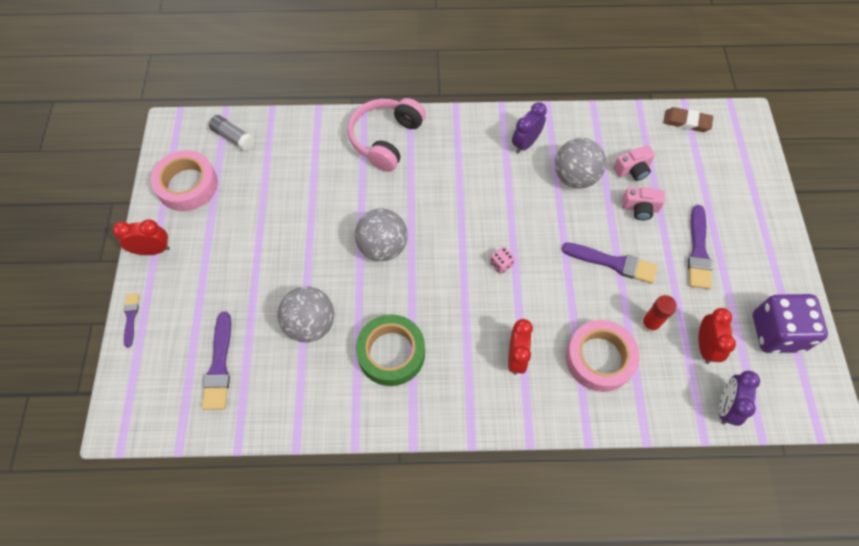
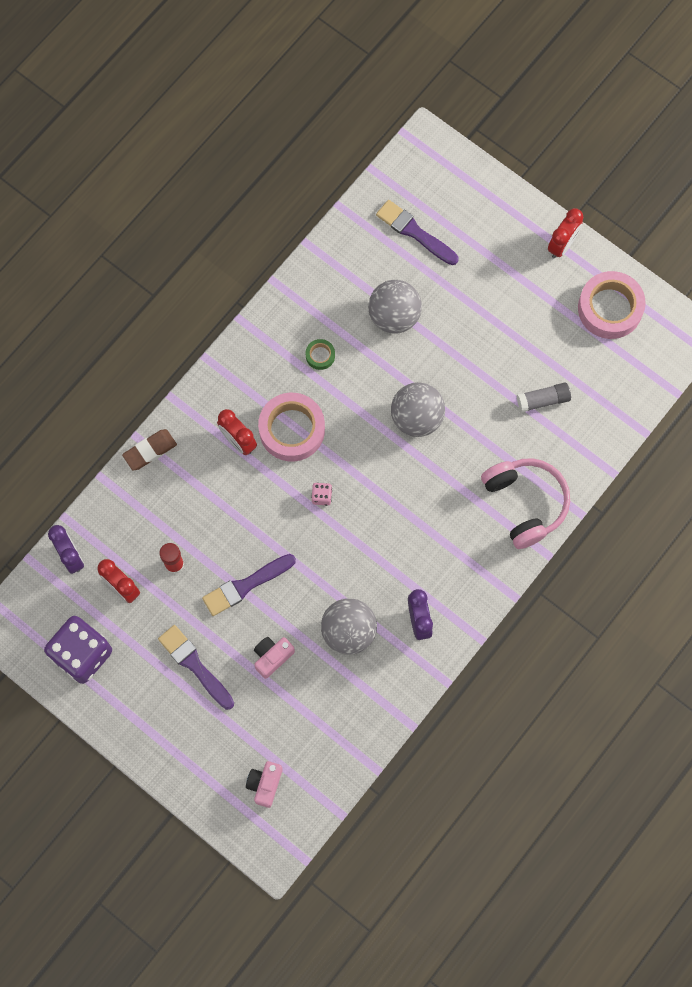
camera: 130 degrees right, 10 degrees up
(131, 317) = (510, 196): purple brush -> none
(233, 138) = (634, 377): grey glue stick -> grey glue stick (543, 400)
(391, 353) = (320, 356): green tape -> green tape, size x0.45
(599, 358) = (183, 500): pink tape -> pink tape (292, 430)
(632, 170) = (312, 688): pink camera -> pink camera (265, 784)
(686, 122) = (317, 791): brown eraser -> brown eraser (150, 451)

